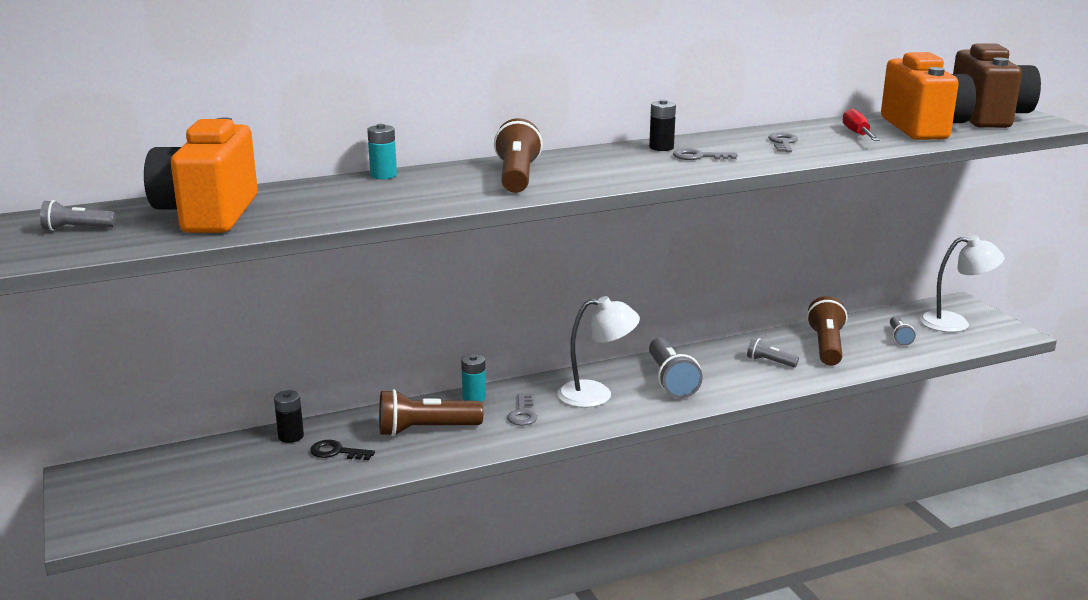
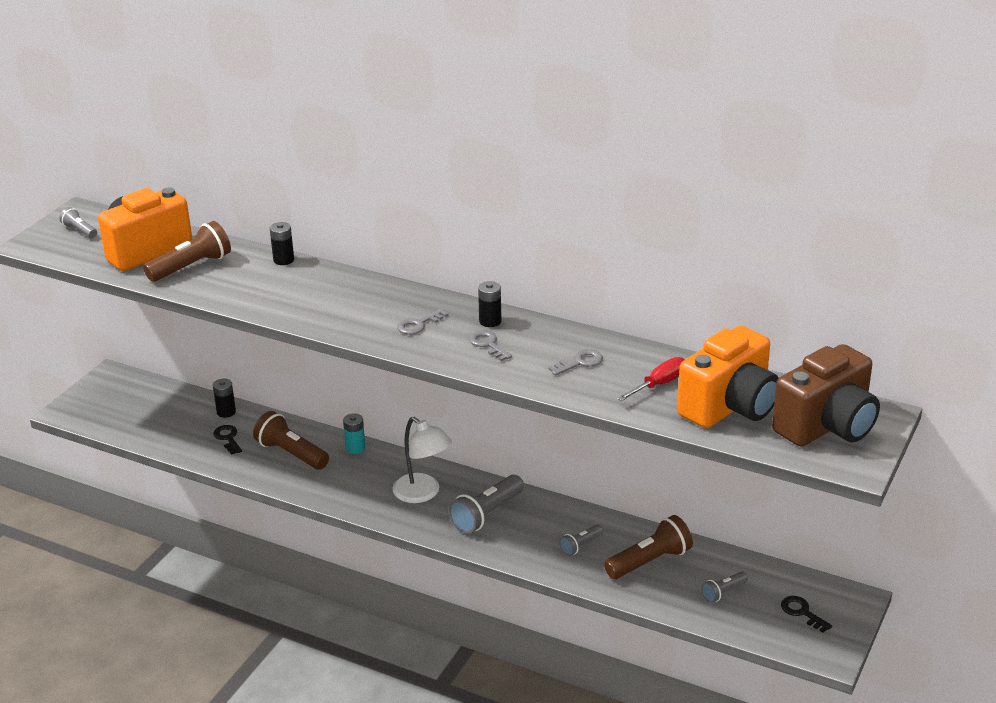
camera: 50 degrees right, 10 degrees up
(383, 175) = (283, 260): turquoise battery -> black battery
(517, 177) = (342, 302): brown flashlight -> brown flashlight (191, 267)
(522, 414) = (357, 478): grey key -> grey key (418, 324)
(770, 362) = (580, 545): grey flashlight -> grey flashlight turned 120 degrees counterclockwise
(955, 323) = (802, 612): white lamp -> black key

